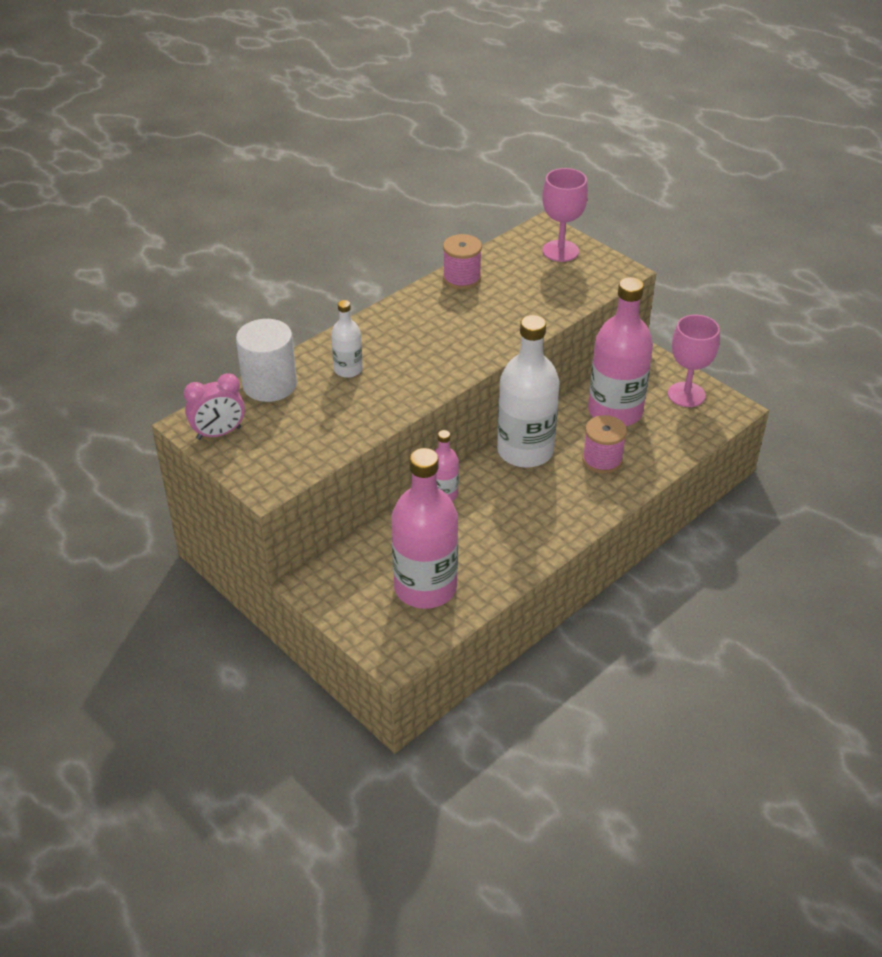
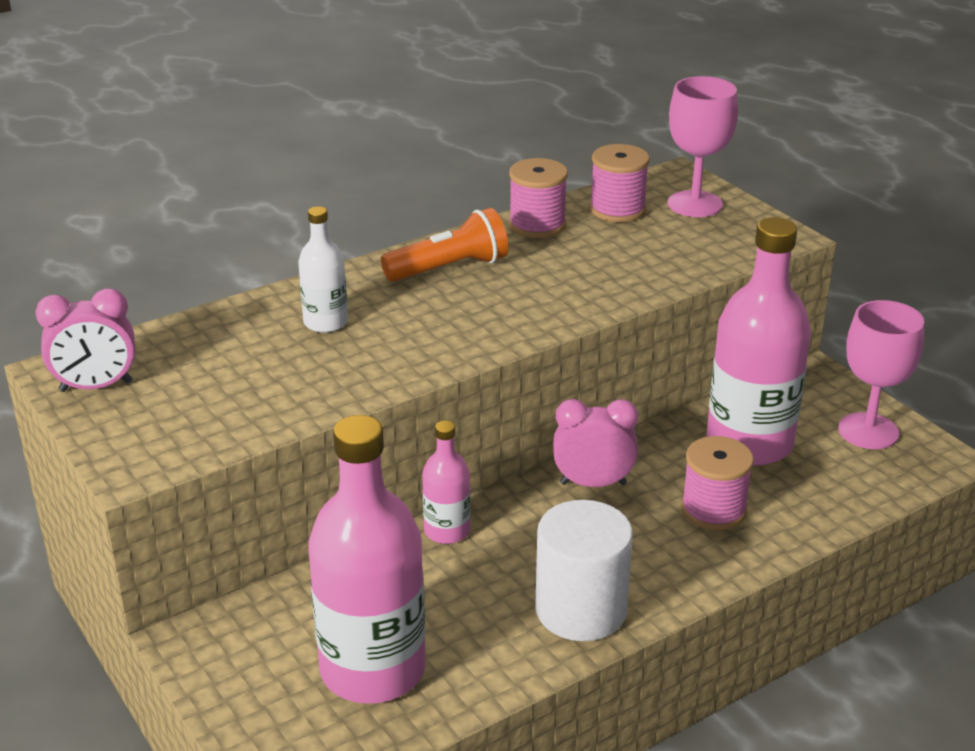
camera: 10 degrees right, 10 degrees down
(269, 385) = (201, 331): white cylinder -> white cylinder (581, 610)
(415, 319) = (450, 268): none -> orange flashlight
(511, 260) = (617, 209): none -> pink spool
(525, 451) = (593, 483): white bottle -> pink clock

